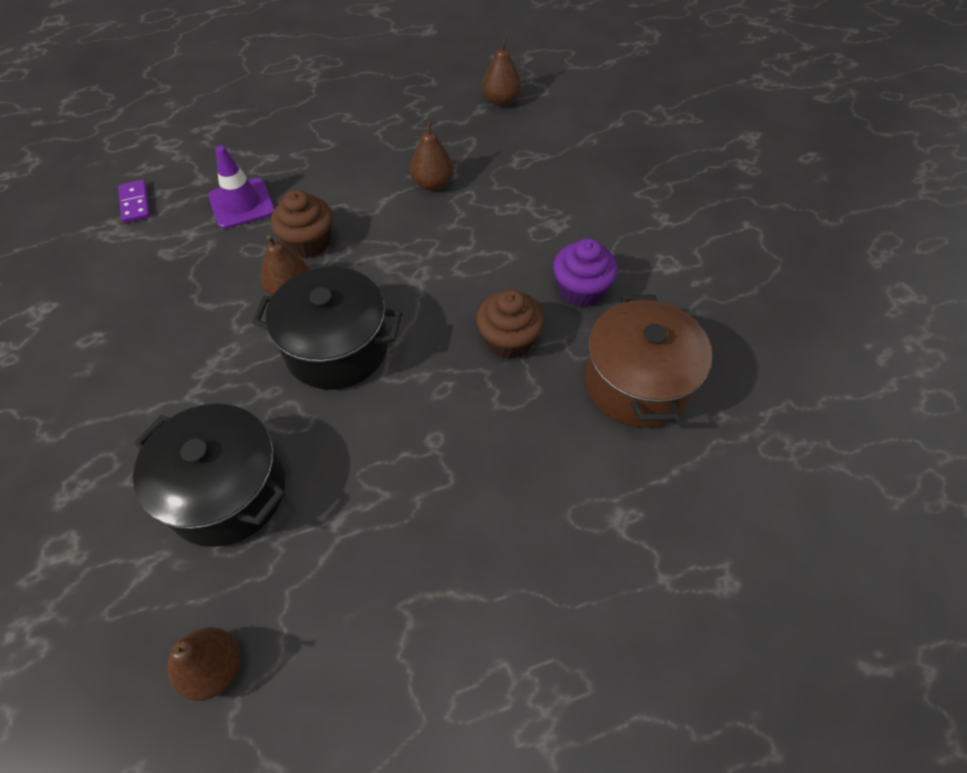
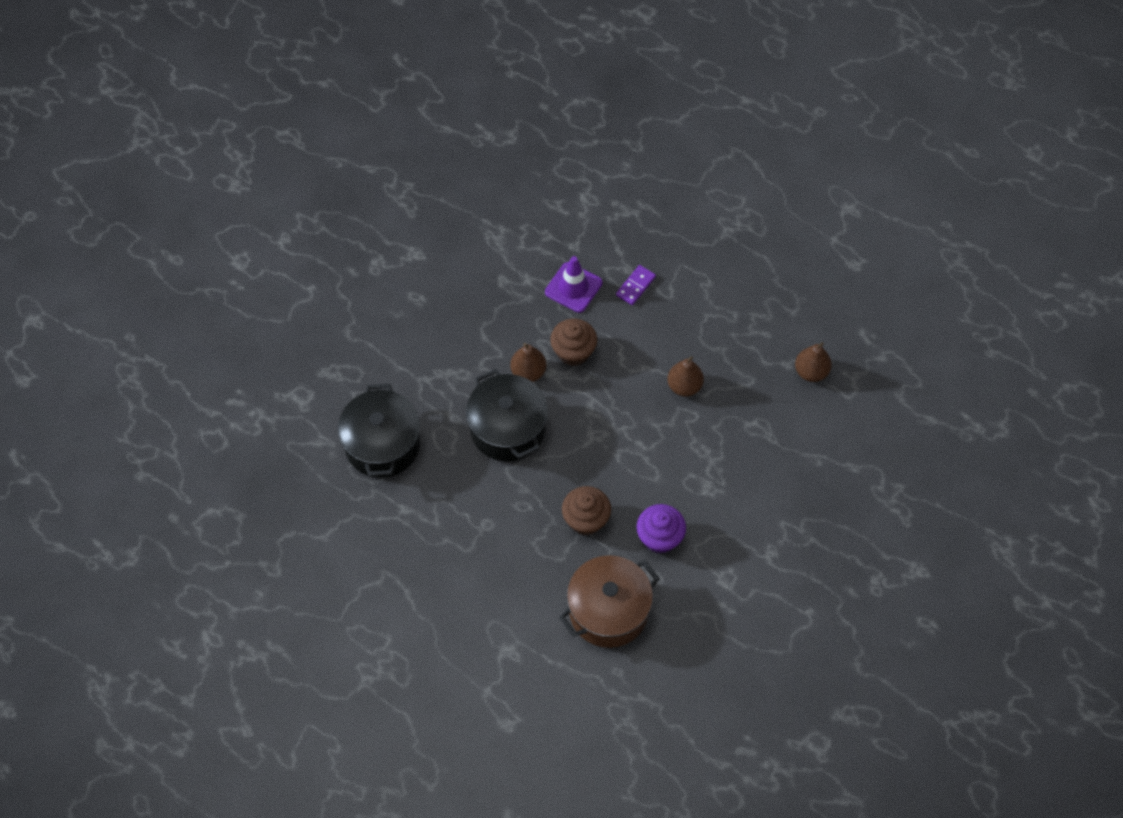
camera: 55 degrees right, 5 degrees up
(135, 203) = (525, 228): purple domino -> purple domino (636, 286)
(214, 668) = (299, 511): brown pear -> none

